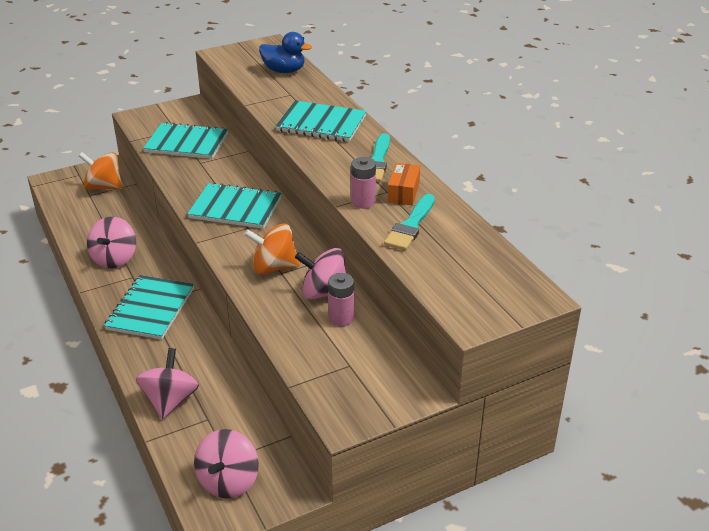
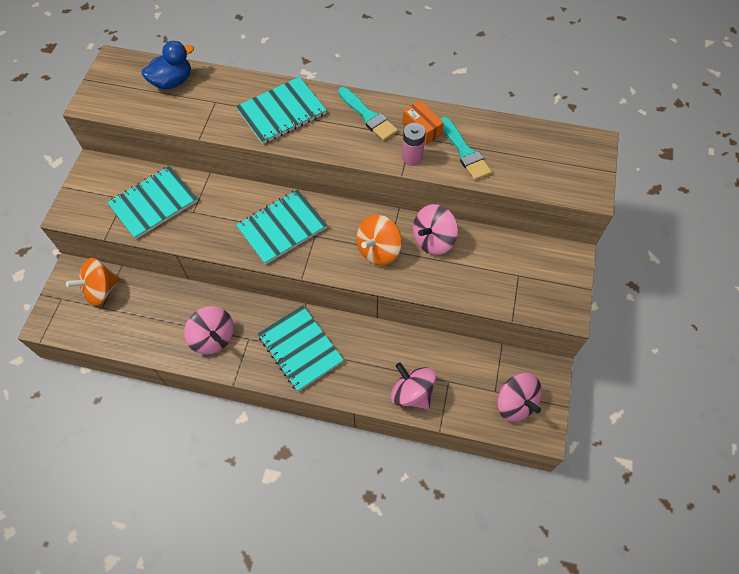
camera: 50 degrees left, 25 degrees up
(341, 318) = (469, 248): pink battery -> none

